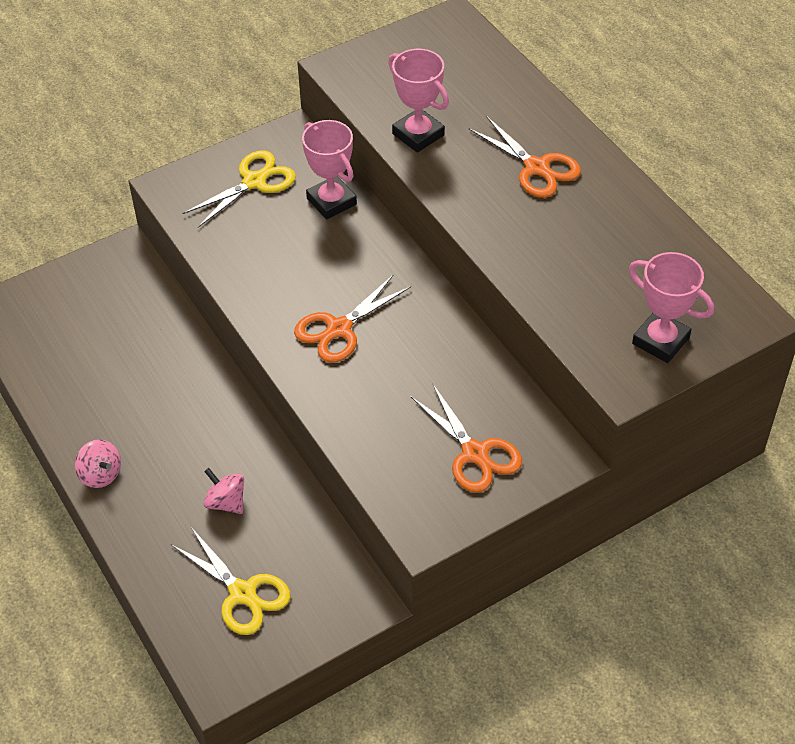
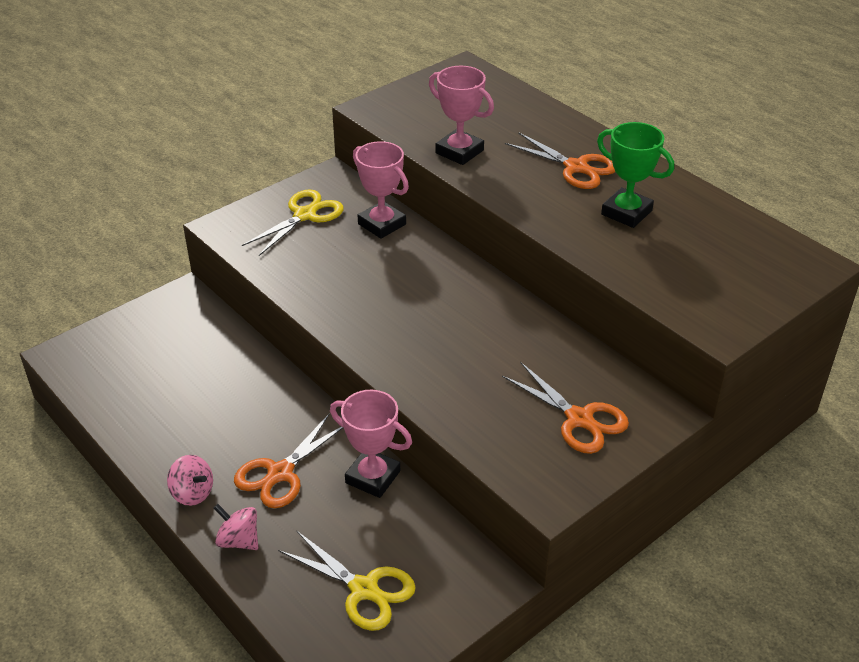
camera: 10 degrees left, 10 degrees down
(226, 502) = (328, 504): pink spinning top -> pink spinning top (239, 540)
(339, 329) = (416, 326): orange scissors -> orange scissors (280, 473)
(573, 231) = (626, 212): none -> green trophy
(660, 340) = (740, 290): pink trophy -> pink trophy (373, 477)

